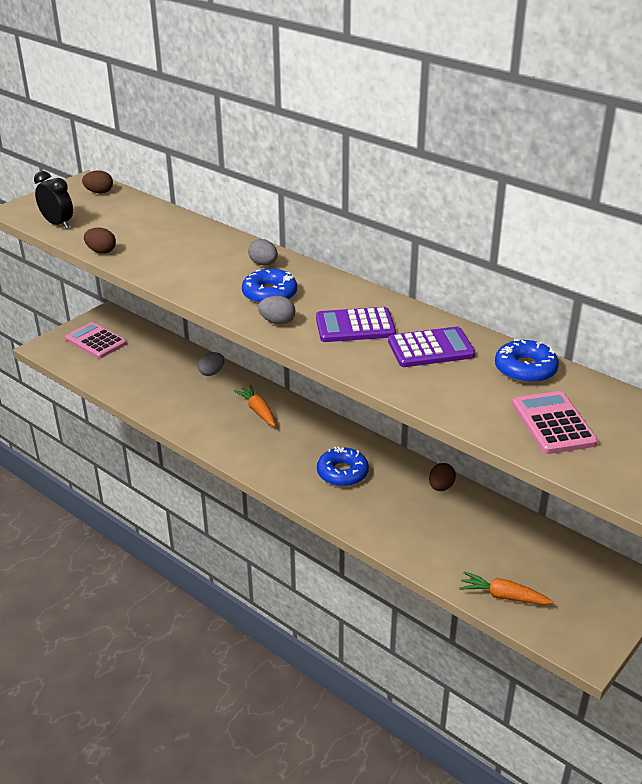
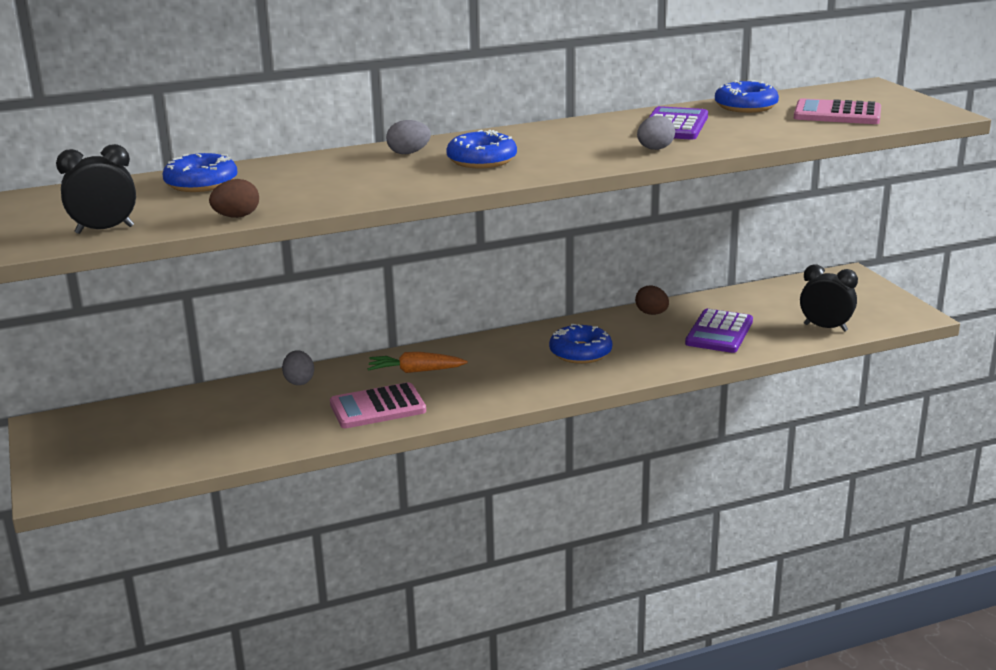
camera: 60 degrees left, 10 degrees down
(96, 341) = (103, 445): pink calculator -> pink calculator (377, 407)
(99, 192) = (53, 198): brown egg -> none
(152, 221) = (201, 183): none -> blue donut
(277, 322) = (546, 166): grey egg -> grey egg (655, 149)
(355, 326) = (598, 141): purple calculator -> purple calculator (719, 332)
(503, 596) = (825, 327): orange carrot -> black clock

